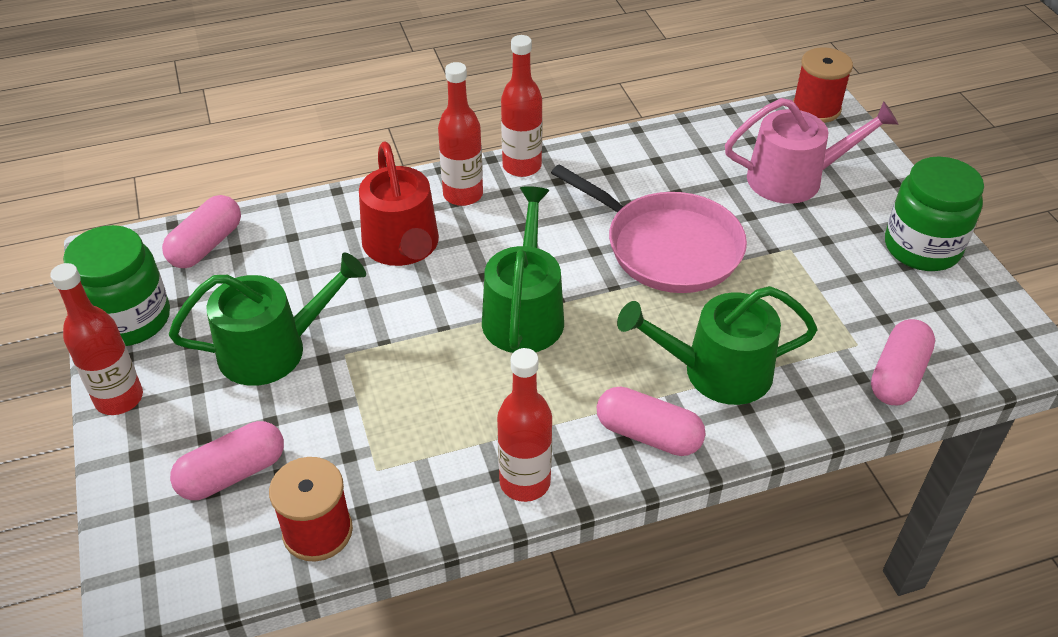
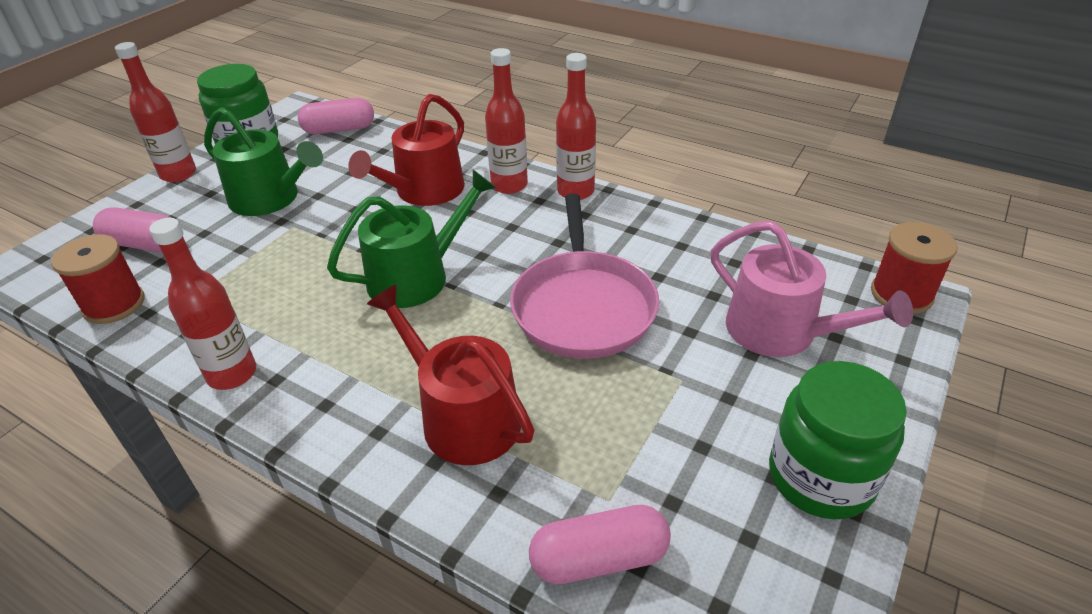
camera: 50 degrees right, 5 degrees down
(648, 434) = (343, 415): pink capsule -> none
(716, 371) = (462, 416): green watering can -> red watering can

